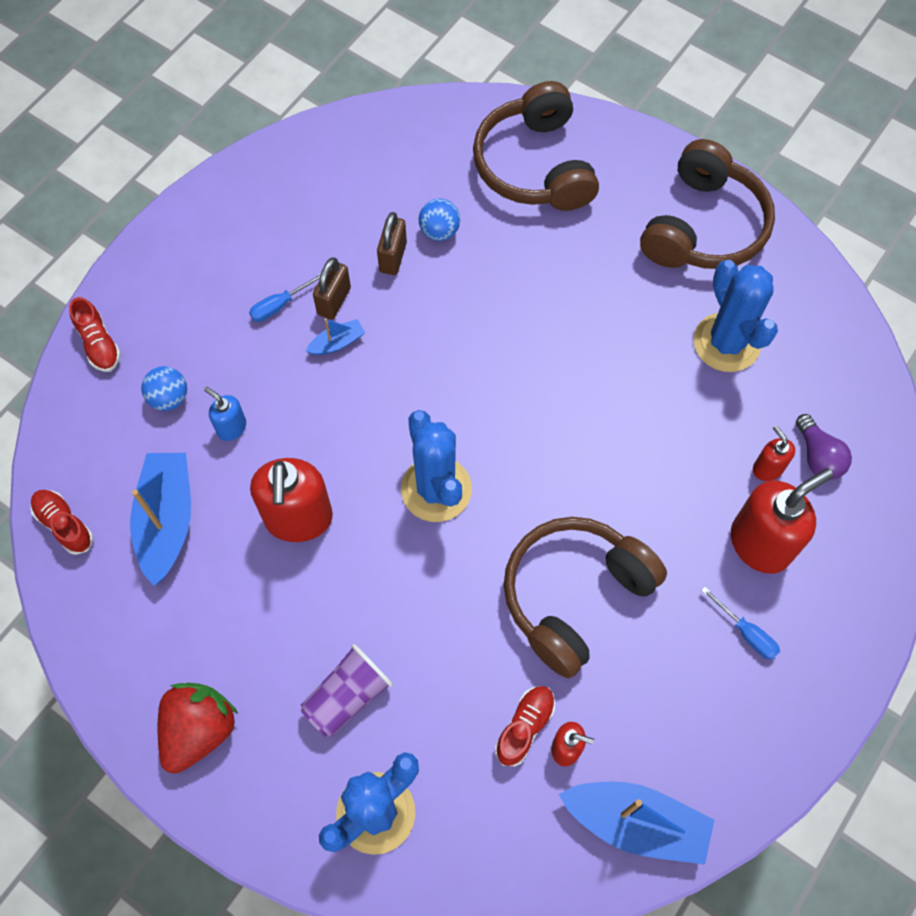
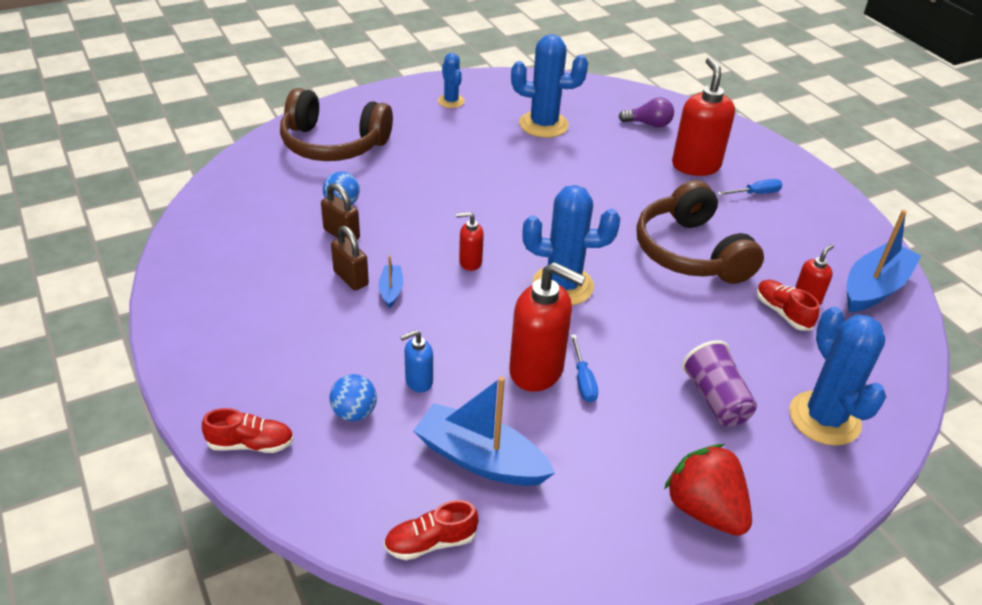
camera: 65 degrees left, 25 degrees down
(280, 305) = (325, 309): blue screwdriver -> blue screwdriver (583, 380)
(703, 226) = (451, 101): brown headphones -> blue cactus
(767, 468) = (644, 144): red soap dispenser -> red soap dispenser (470, 262)

